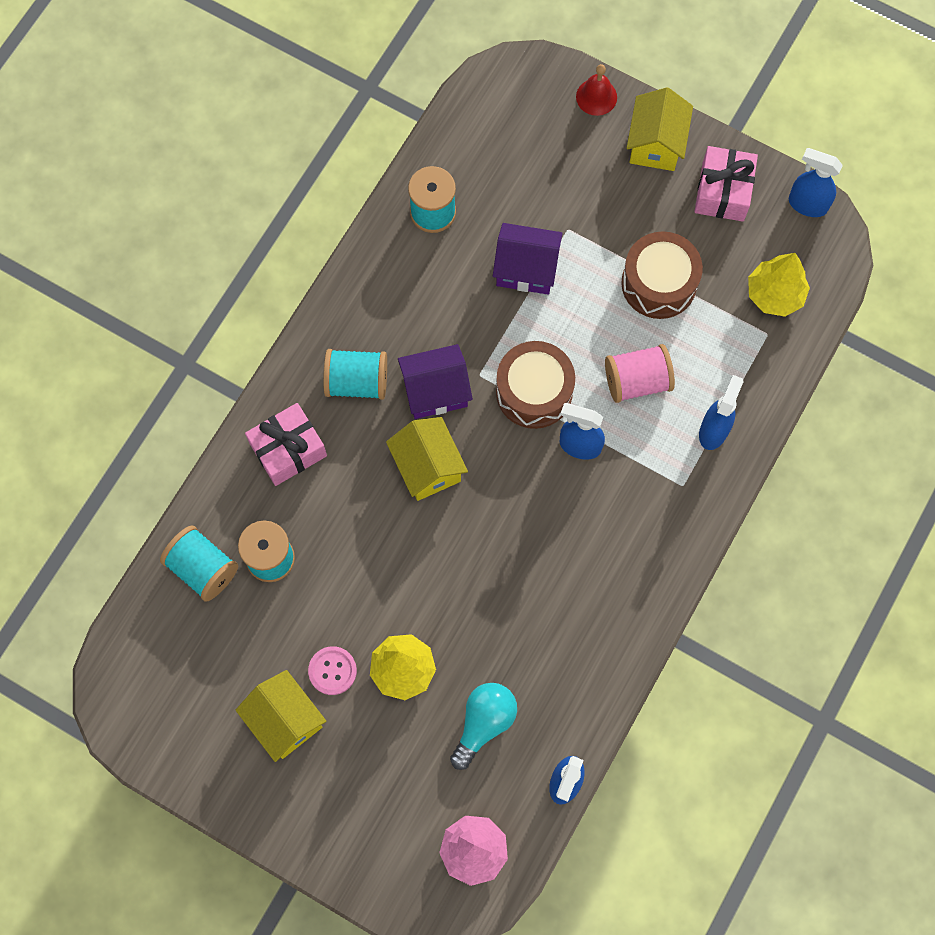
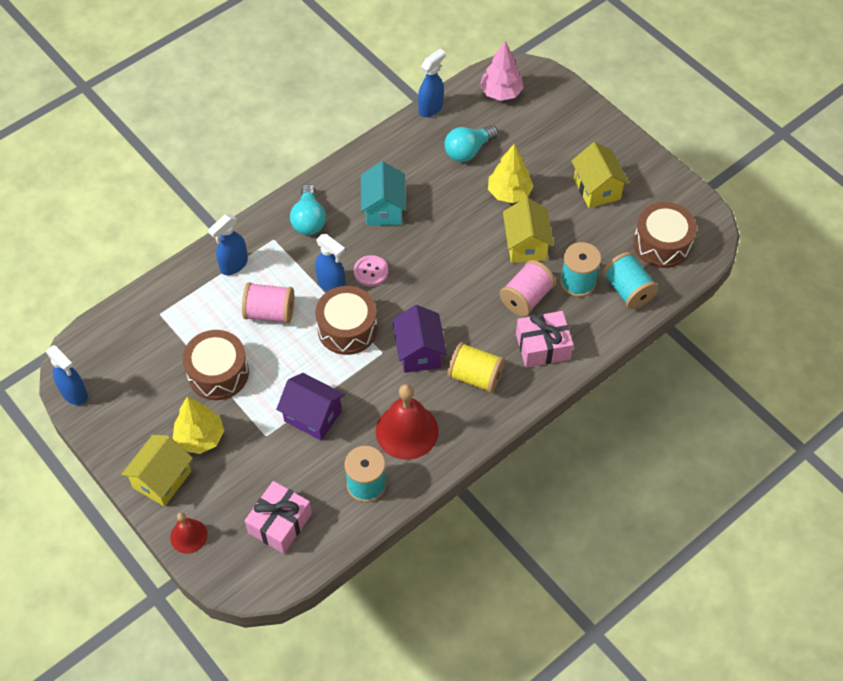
camera: 160 degrees left, 15 degrees down
(174, 658) = (662, 244): none -> brown drum
(329, 511) = (526, 298): none -> pink spool
(332, 671) = (556, 206): pink button -> pink button (371, 271)
(357, 382) = (475, 376): turquoise spool -> yellow spool
(412, 288) = (407, 431): none -> red bell
(427, 467) = (445, 304): yellow house -> yellow house (526, 245)
(435, 391) = (419, 352): purple house -> purple house turned 75 degrees clockwise
(561, 583) = (383, 209): none -> turquoise house
(651, 531) = (309, 220): none -> turquoise light bulb
(723, 192) = (131, 424): pink gift -> pink gift (280, 523)
(774, 294) = (138, 338): yellow tree -> yellow tree (200, 437)

